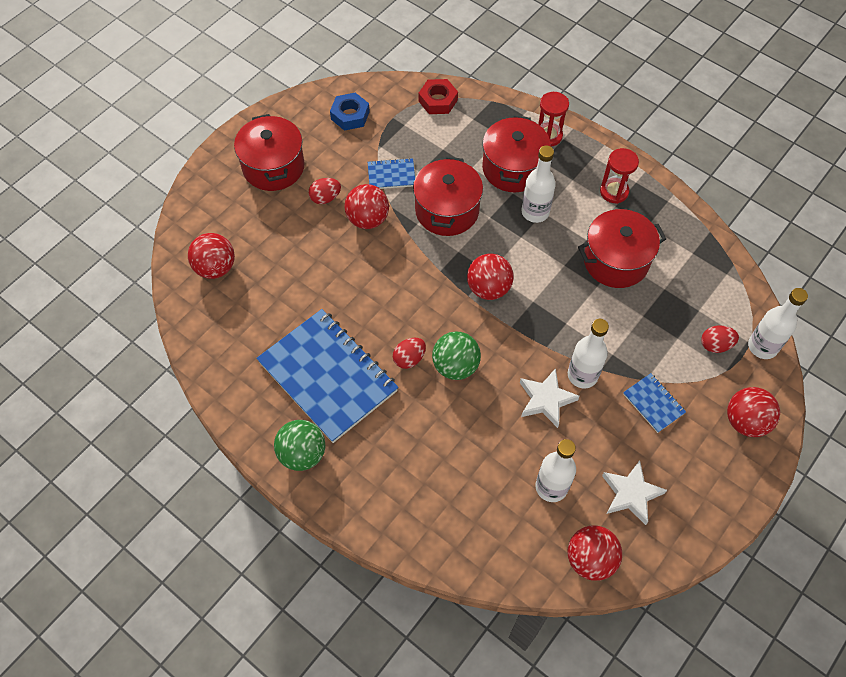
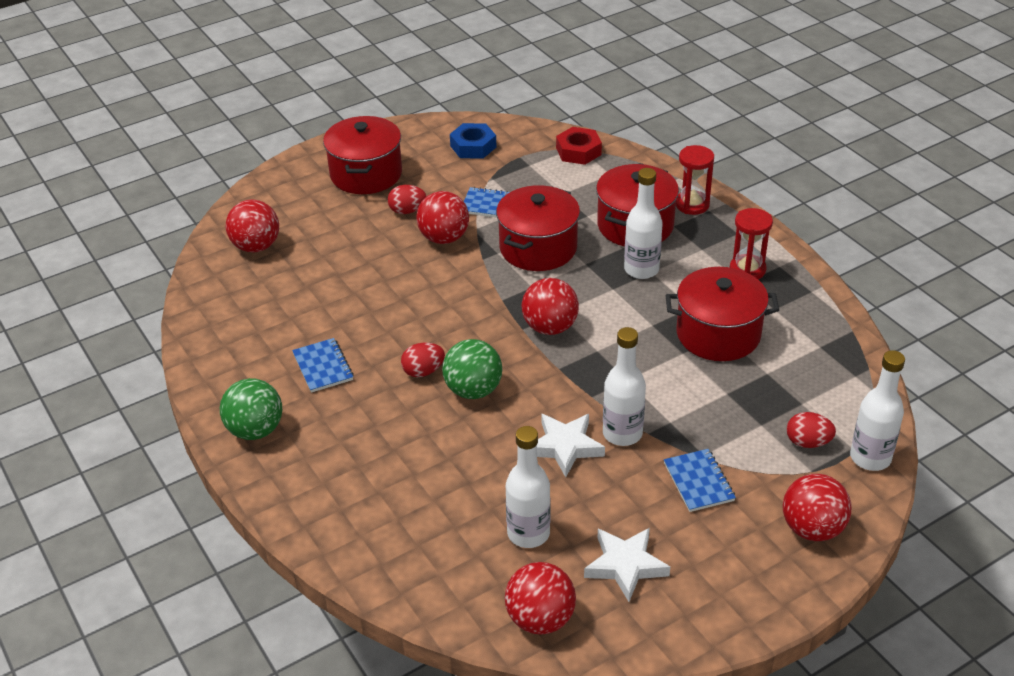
camera: 20 degrees right, 20 degrees down
(328, 376) = (323, 367): blue notebook -> blue notebook, size x0.43

